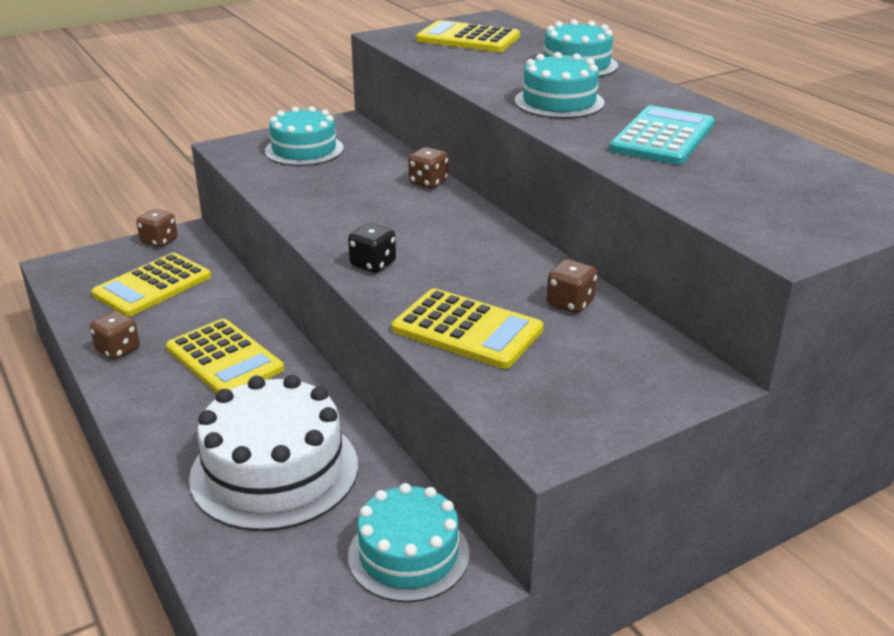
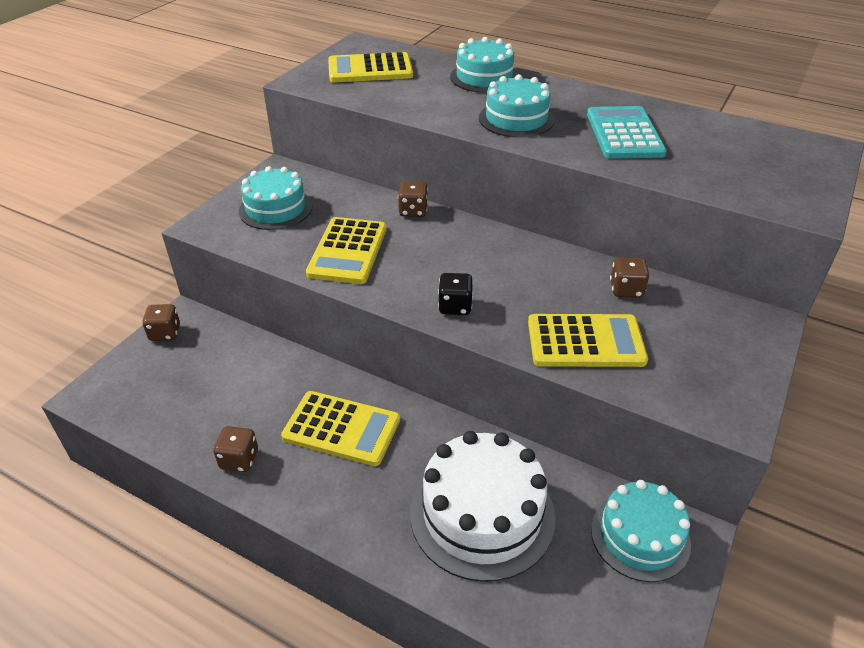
camera: 30 degrees left, 10 degrees up
(152, 286) = (205, 381): yellow calculator -> yellow calculator (348, 251)

